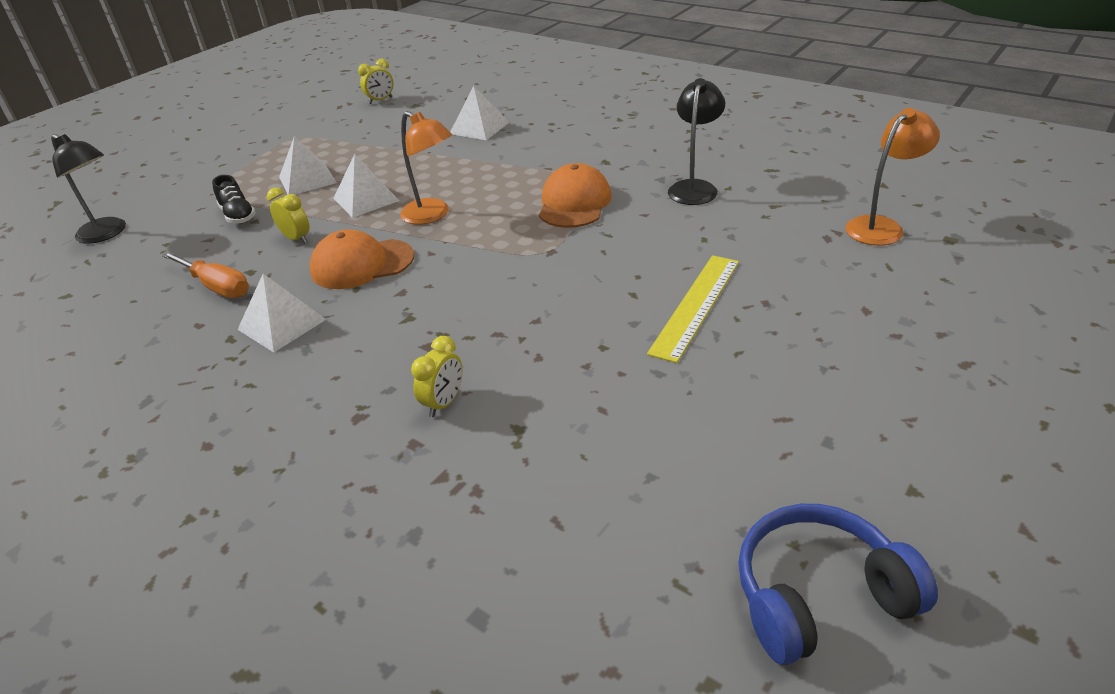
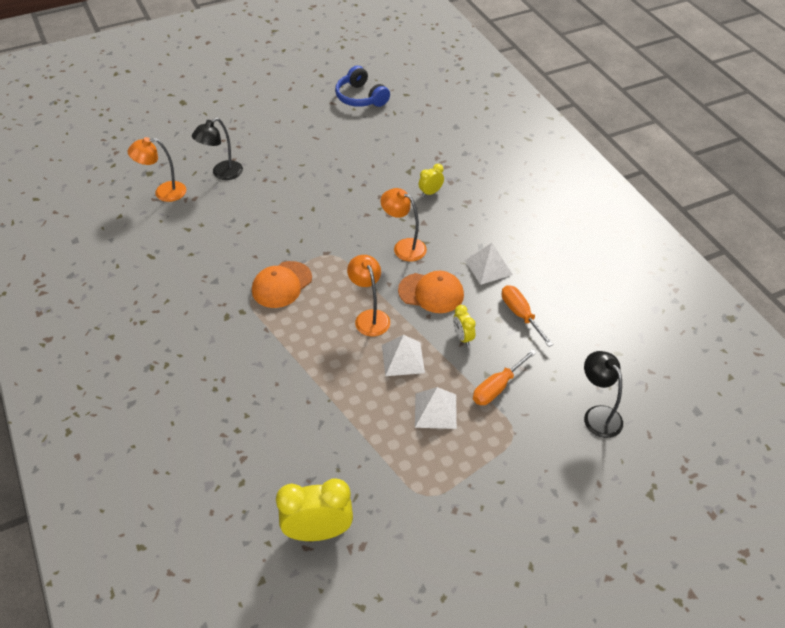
camera: 155 degrees left, 10 degrees up
(238, 215) = (497, 387): black shoe -> orange screwdriver
(380, 100) = (318, 532): yellow clock -> yellow clock, size x1.95
(438, 300) = (404, 247): none -> orange lamp
(479, 128) = (270, 415): white pyramid -> none
(694, 187) = (207, 263): black lamp -> black lamp (222, 173)
(696, 305) = (293, 190): yellow ruler -> none
(819, 596) = (360, 97): blue headphones -> blue headphones turned 45 degrees clockwise

